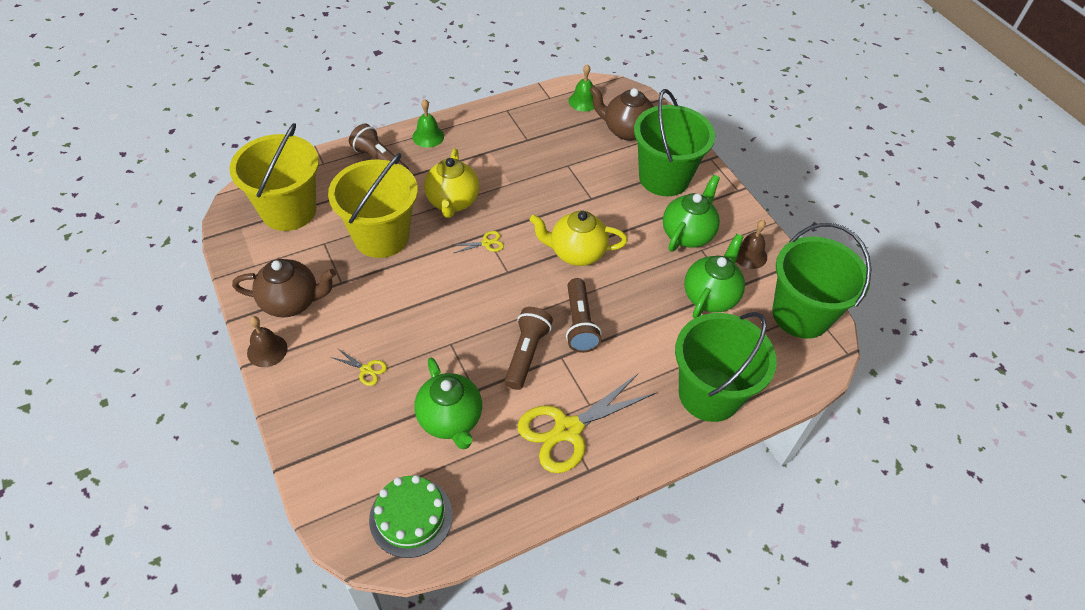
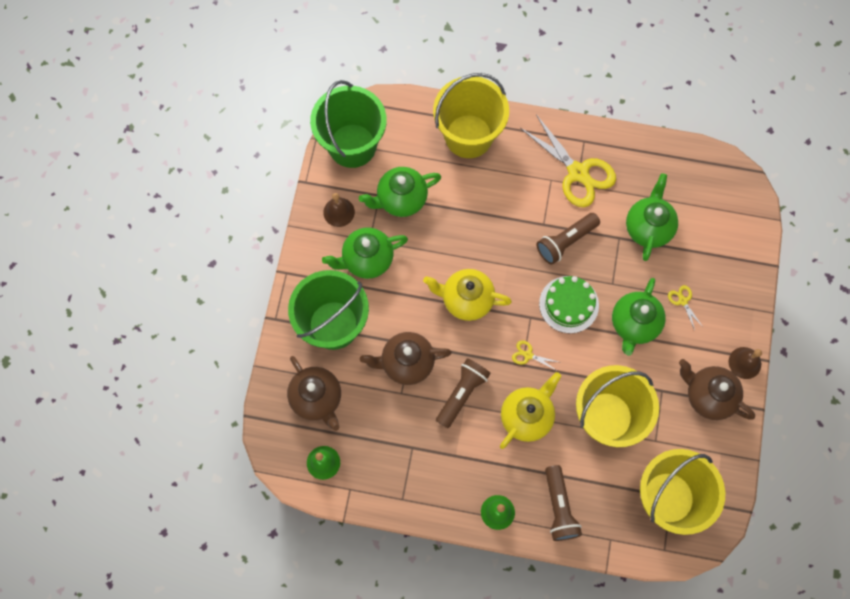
camera: 140 degrees left, 20 degrees up
(404, 320) = (634, 324): none -> green teapot
(411, 517) = (709, 183): green cake -> green cake (569, 304)
(567, 430) = (578, 173): yellow scissors -> yellow scissors turned 45 degrees clockwise
(576, 253) = (466, 300): yellow teapot -> yellow teapot turned 150 degrees clockwise
(579, 324) = (511, 240): brown flashlight -> brown flashlight (462, 394)
(582, 185) = (406, 363): none -> brown teapot
(709, 394) = (468, 136): green bucket -> yellow bucket

